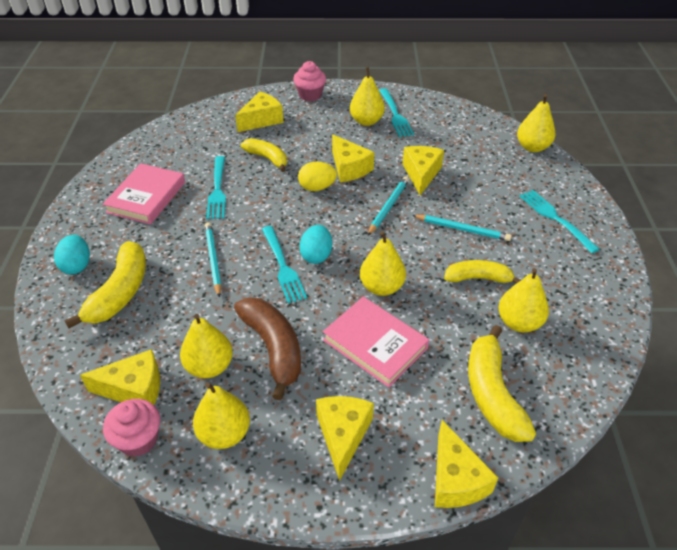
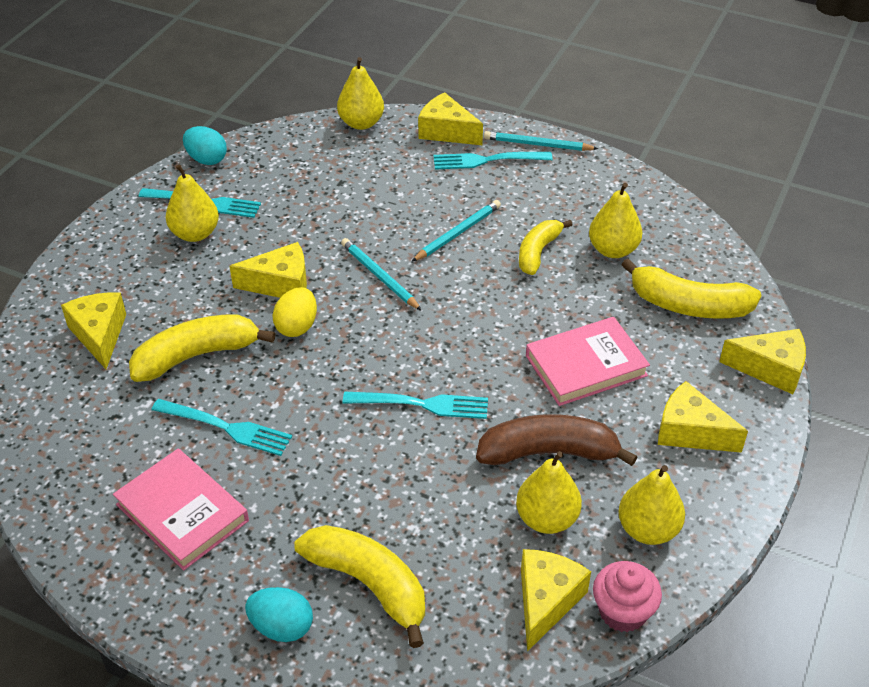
camera: 65 degrees left, 0 degrees up
(213, 260) = (367, 469): turquoise pencil -> turquoise pencil (538, 144)
(267, 158) = (197, 355): yellow banana -> yellow banana, size x1.52
(310, 95) = (84, 266): pink cupcake -> none
(316, 255) = (422, 368): turquoise egg -> turquoise egg (207, 159)
(381, 287) = (507, 330): yellow pear -> none
(421, 174) = (341, 227): yellow cheese -> yellow cheese (446, 131)

